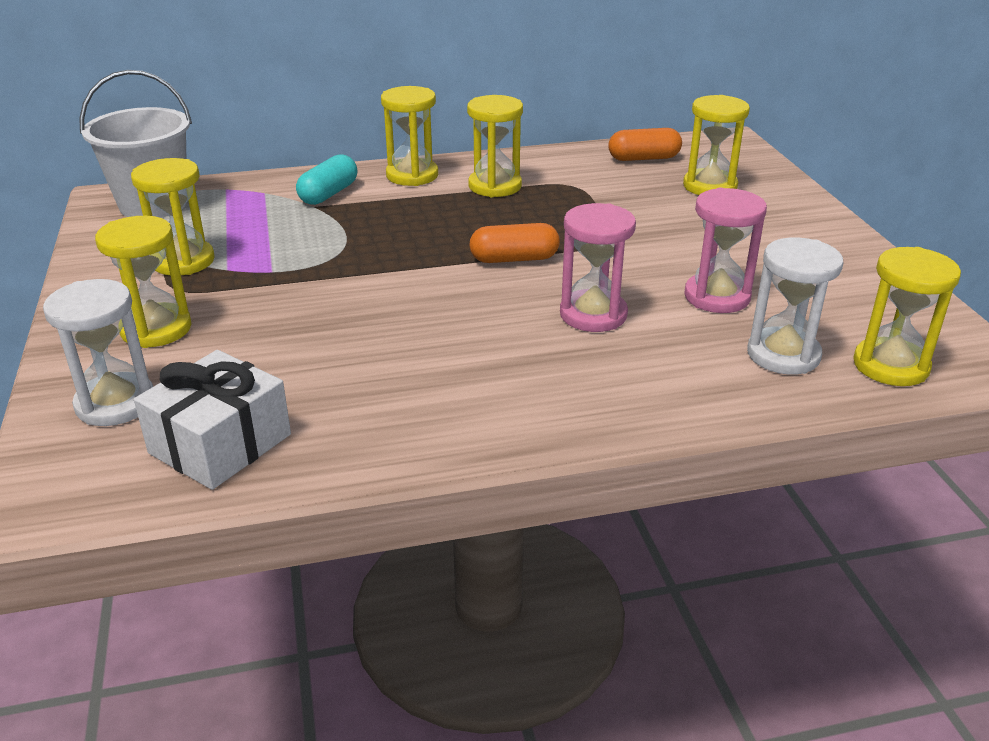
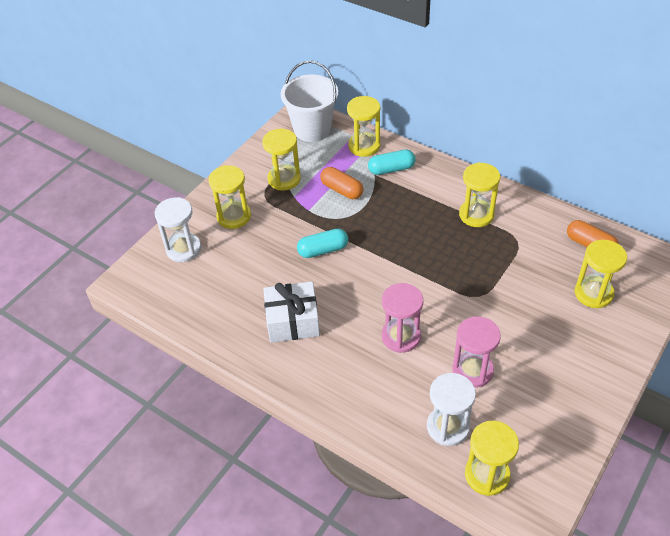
camera: 50 degrees right, 15 degrees up
(220, 444) = (192, 296): white gift -> white gift (292, 321)
(357, 295) = (323, 250): none -> turquoise capsule
(412, 175) = (446, 179): yellow hourglass -> yellow hourglass (364, 146)
(514, 259) = (415, 275): orange capsule -> orange capsule (342, 190)

